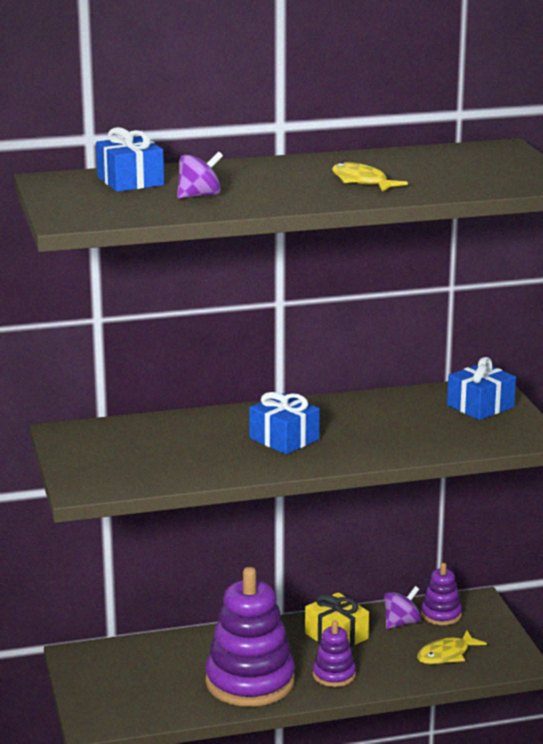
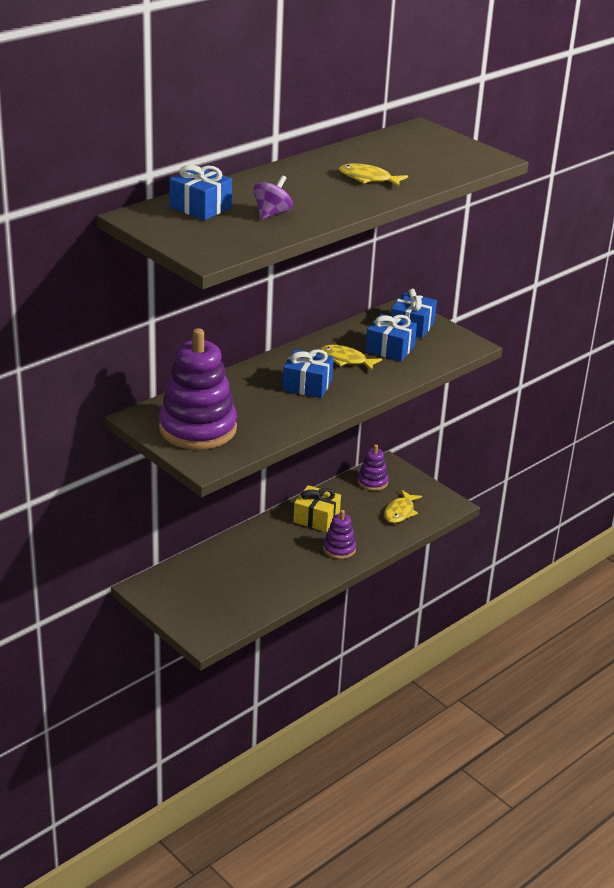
camera: 30 degrees left, 10 degrees up
(250, 682) = (287, 571): purple stacking toy -> purple stacking toy (198, 429)
(359, 424) = (346, 360): none -> yellow fish
(401, 623) = (351, 496): purple spinning top -> none
(426, 423) = (390, 349): none -> blue gift

